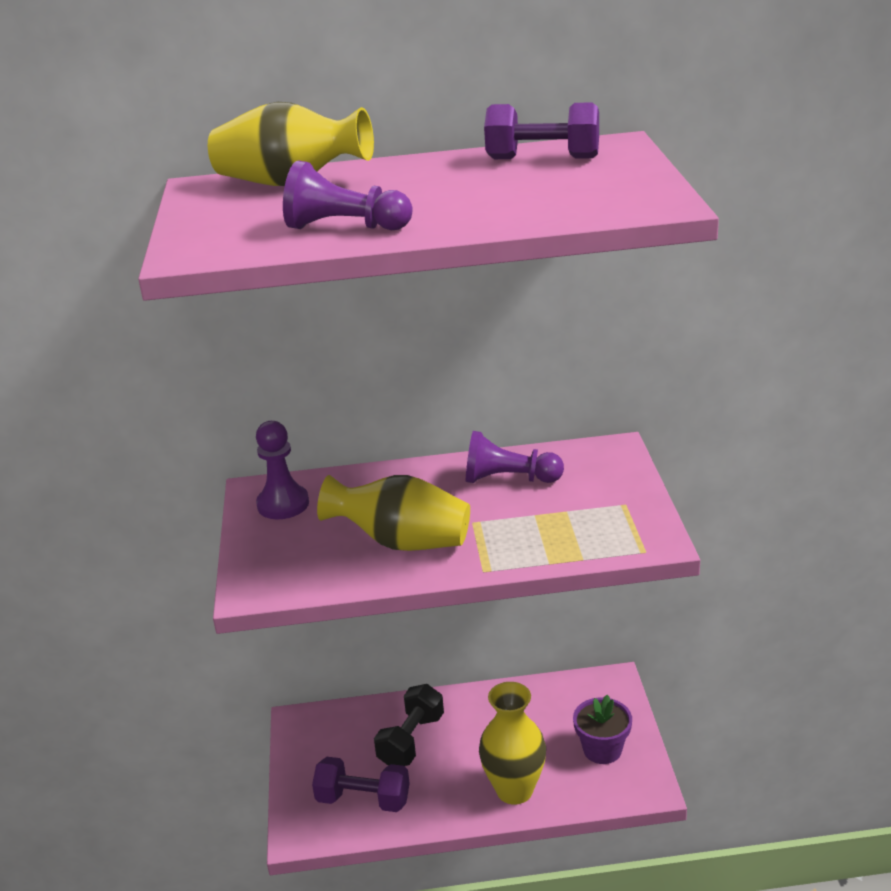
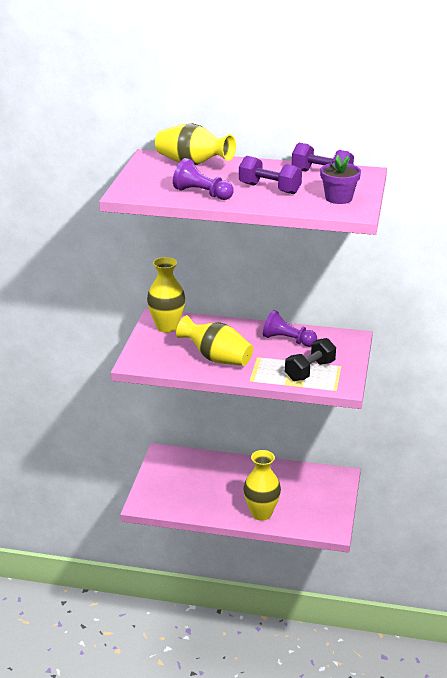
camera: 15 degrees right, 0 degrees up
(283, 504) = (167, 327): purple pawn -> yellow vase
(363, 799) = (180, 498): purple dumbbell -> purple dumbbell (269, 189)
(411, 740) = (217, 477): black dumbbell -> black dumbbell (310, 371)
(602, 749) = (318, 506): purple flower pot -> purple flower pot (338, 198)

